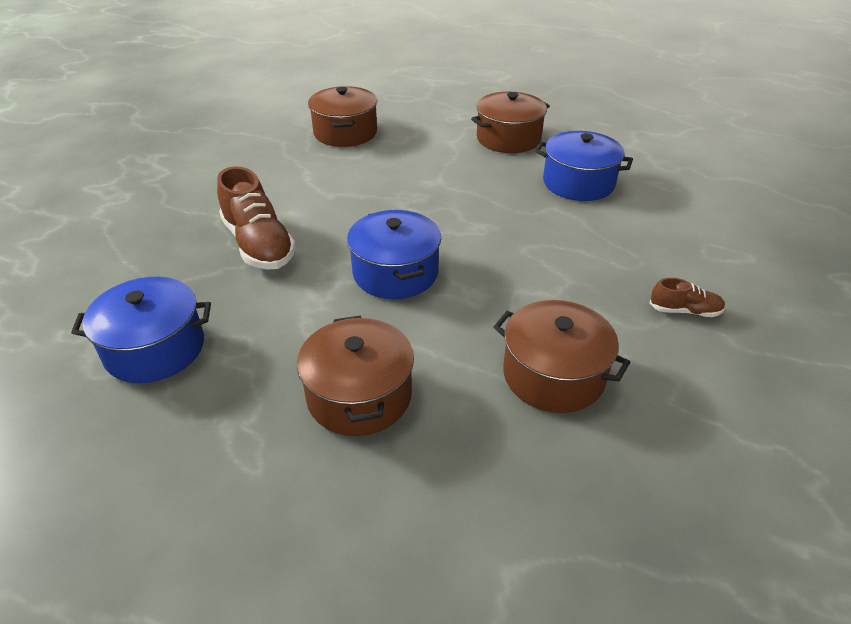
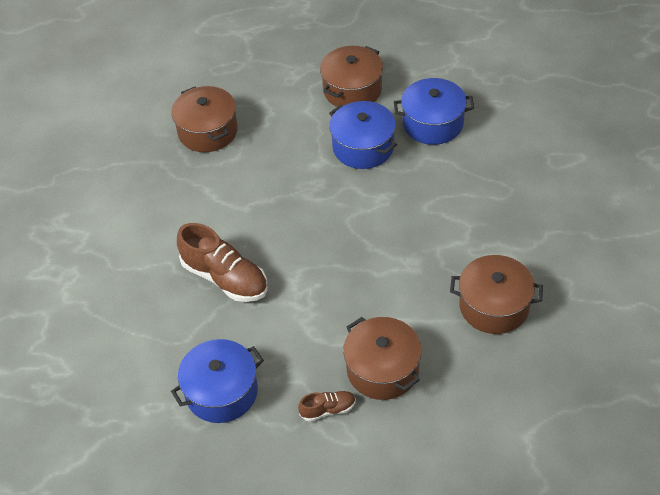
camera: 20 degrees left, 10 degrees up
(395, 273) = (345, 264): blue pot -> blue pot (363, 147)
(684, 311) = (555, 222): brown shoe -> brown shoe (328, 410)

